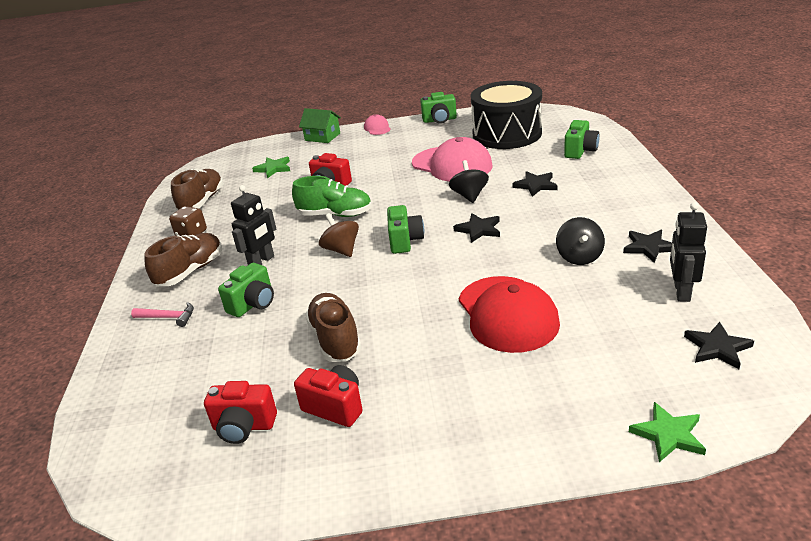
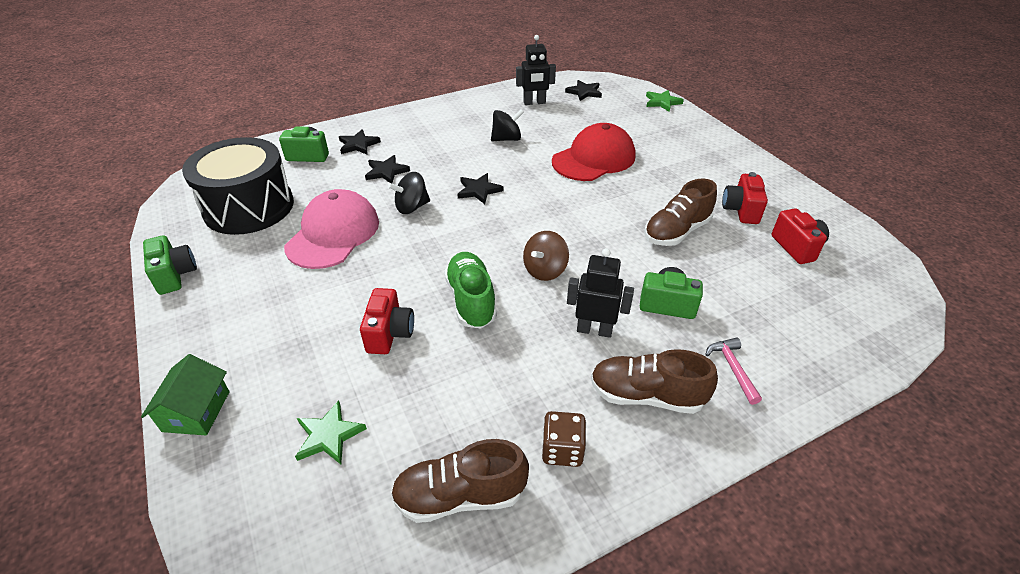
camera: 115 degrees left, 10 degrees up
(377, 128) = (180, 342): pink cap -> none
(405, 241) = (513, 230): green camera -> none
(649, 247) = (483, 115): black star -> black star (358, 145)

